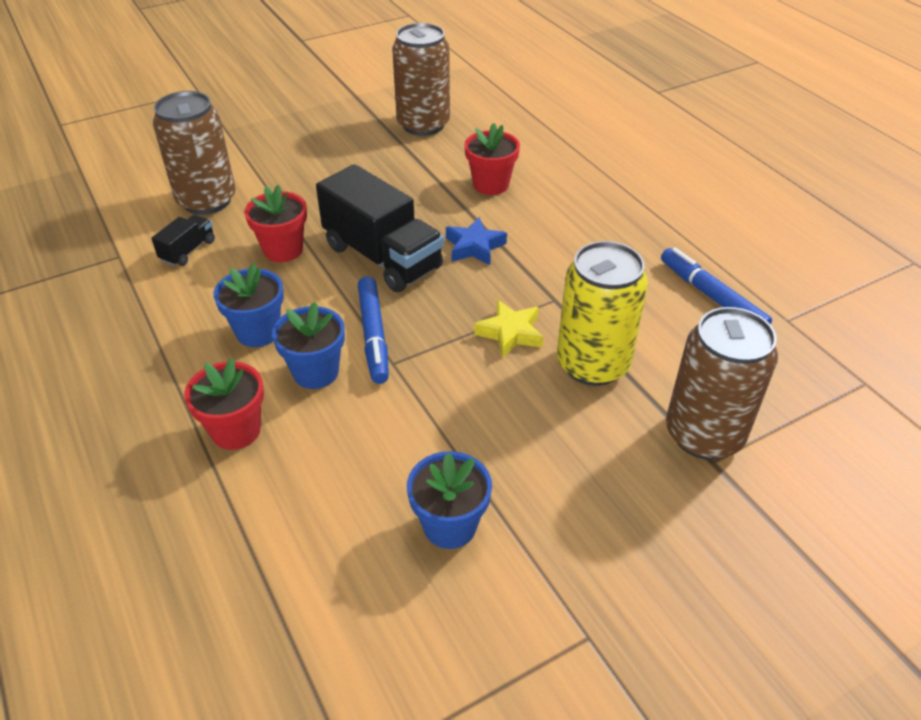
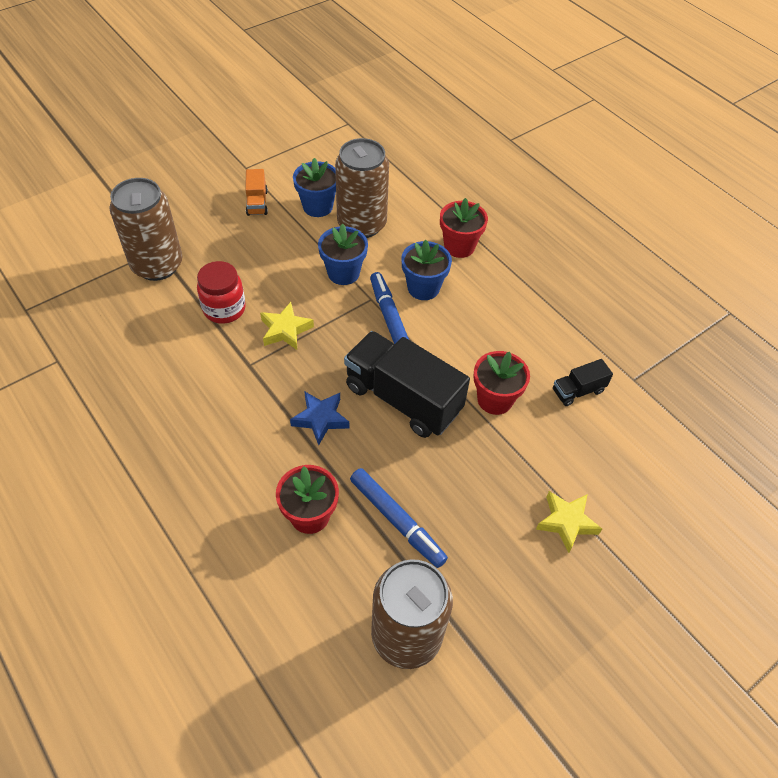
camera: 170 degrees right, 10 degrees up
(188, 251) = (578, 391): black truck -> black truck turned 45 degrees clockwise
(207, 201) = (599, 458): brown can -> brown can (362, 224)
(258, 332) = (478, 316): blue flower pot -> blue flower pot (343, 273)
(267, 166) = (566, 522): none -> yellow star
(559, 543) = (257, 203): none -> orange truck
(592, 364) = (224, 309): yellow can -> red jar
(711, 296) = (112, 379): blue marker -> blue marker (397, 521)

